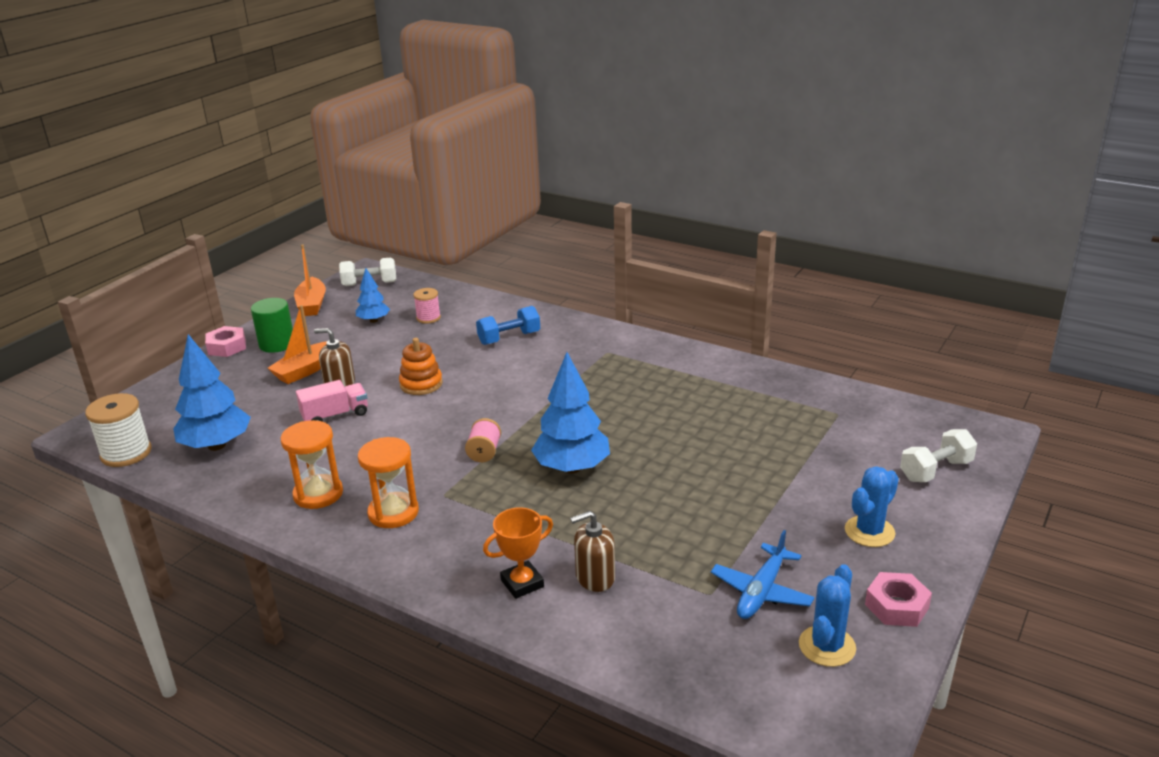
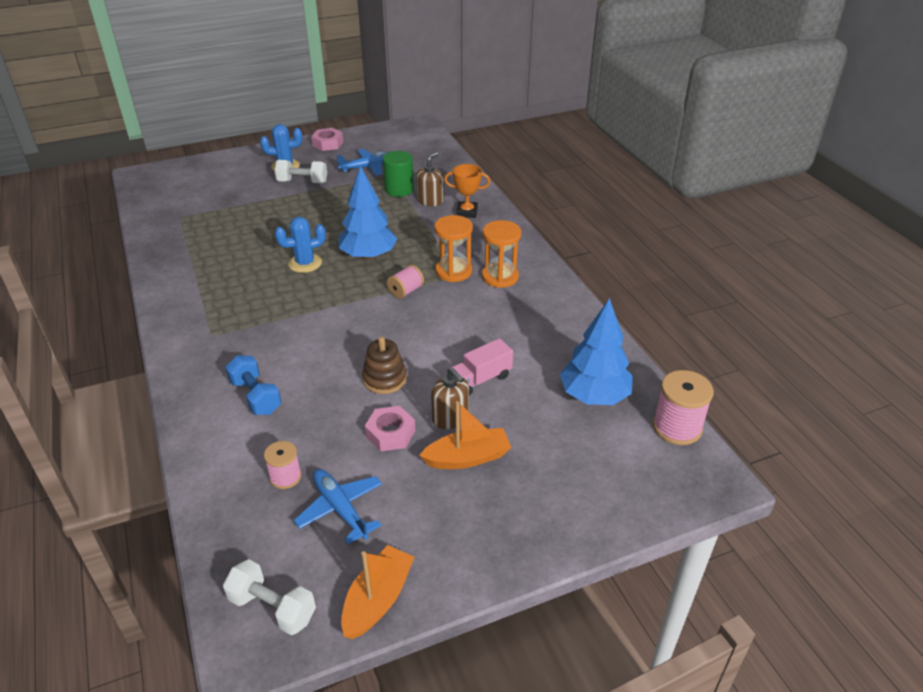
camera: 145 degrees left, 10 degrees up
(126, 453) = (677, 427): white spool -> pink spool
(227, 347) = (527, 558): pink nut -> pink nut (390, 433)
(277, 344) = (469, 527): green cylinder -> green cylinder (399, 189)
(318, 494) = (538, 311): orange hourglass -> orange hourglass (453, 271)
(335, 415) = (480, 380): pink truck -> pink truck turned 45 degrees counterclockwise
(373, 320) = (340, 509): blue tree -> blue plane
(421, 384) = (384, 379): orange stacking toy -> brown stacking toy
(509, 338) = (256, 396): blue dumbbell -> blue dumbbell turned 45 degrees clockwise
(595, 577) = (430, 201): brown soap dispenser -> brown soap dispenser turned 75 degrees counterclockwise
(827, 646) = (375, 145): blue cactus -> blue cactus (305, 263)
(935, 470) = (204, 173): white dumbbell -> white dumbbell (302, 182)

